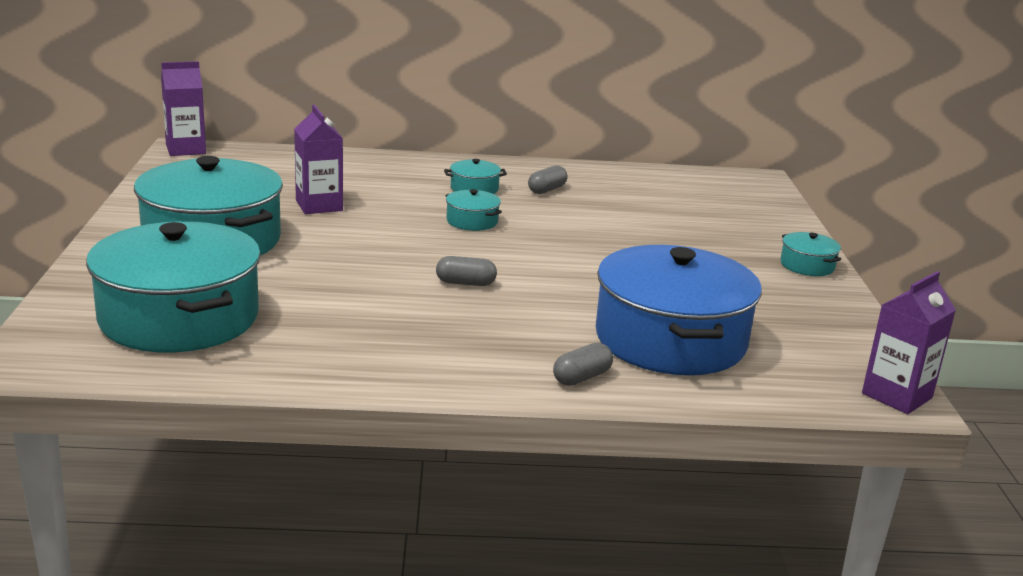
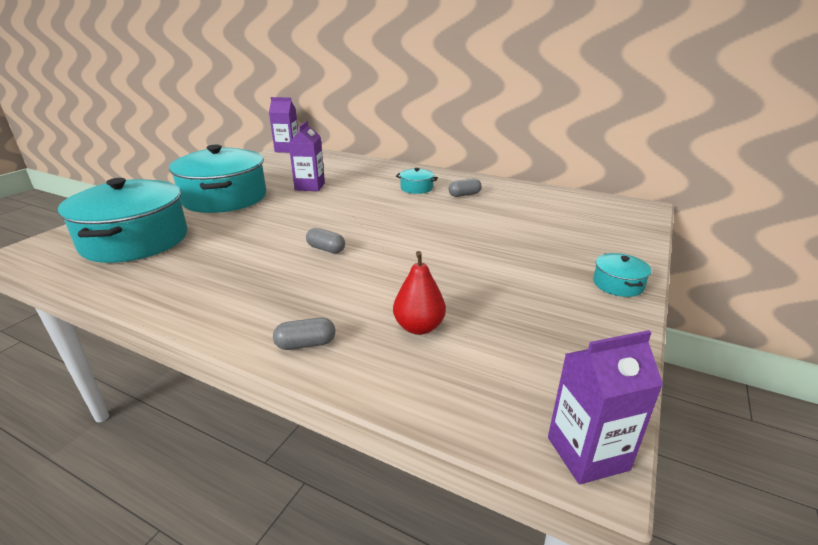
camera: 30 degrees right, 5 degrees up
(472, 221) = (387, 208): turquoise pot -> none
(670, 340) = (419, 327): blue pot -> red pear

